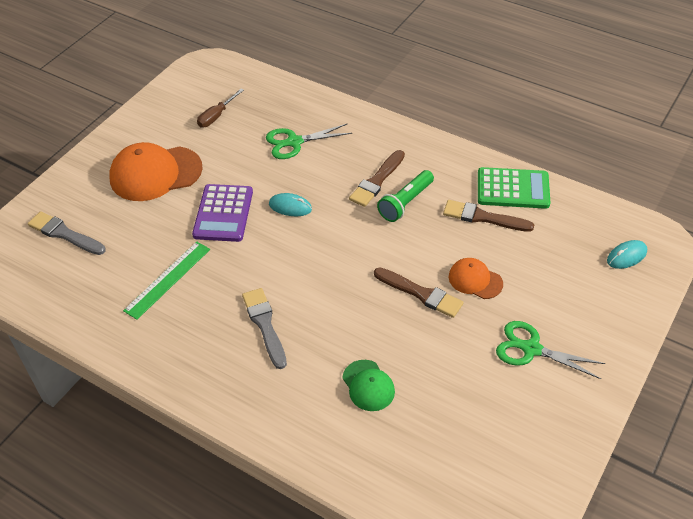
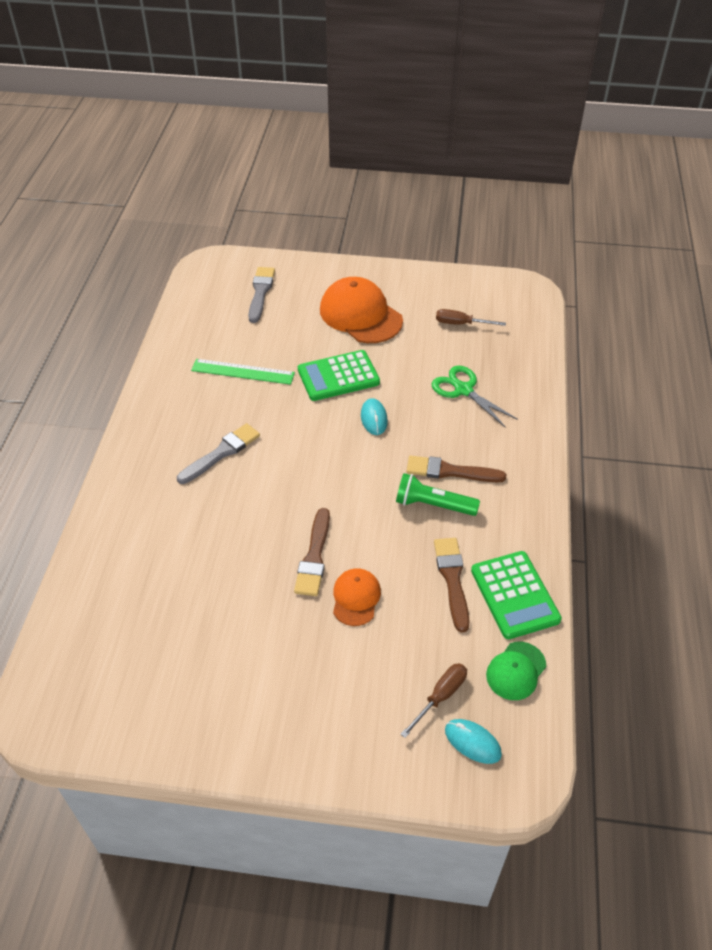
camera: 65 degrees right, 0 degrees up
(223, 213) = (338, 376): purple calculator -> green calculator
(368, 385) = (183, 551): green cap -> green cap (516, 671)
(531, 349) = (284, 676): green scissors -> none
(583, 260) = (440, 696): none -> brown screwdriver

